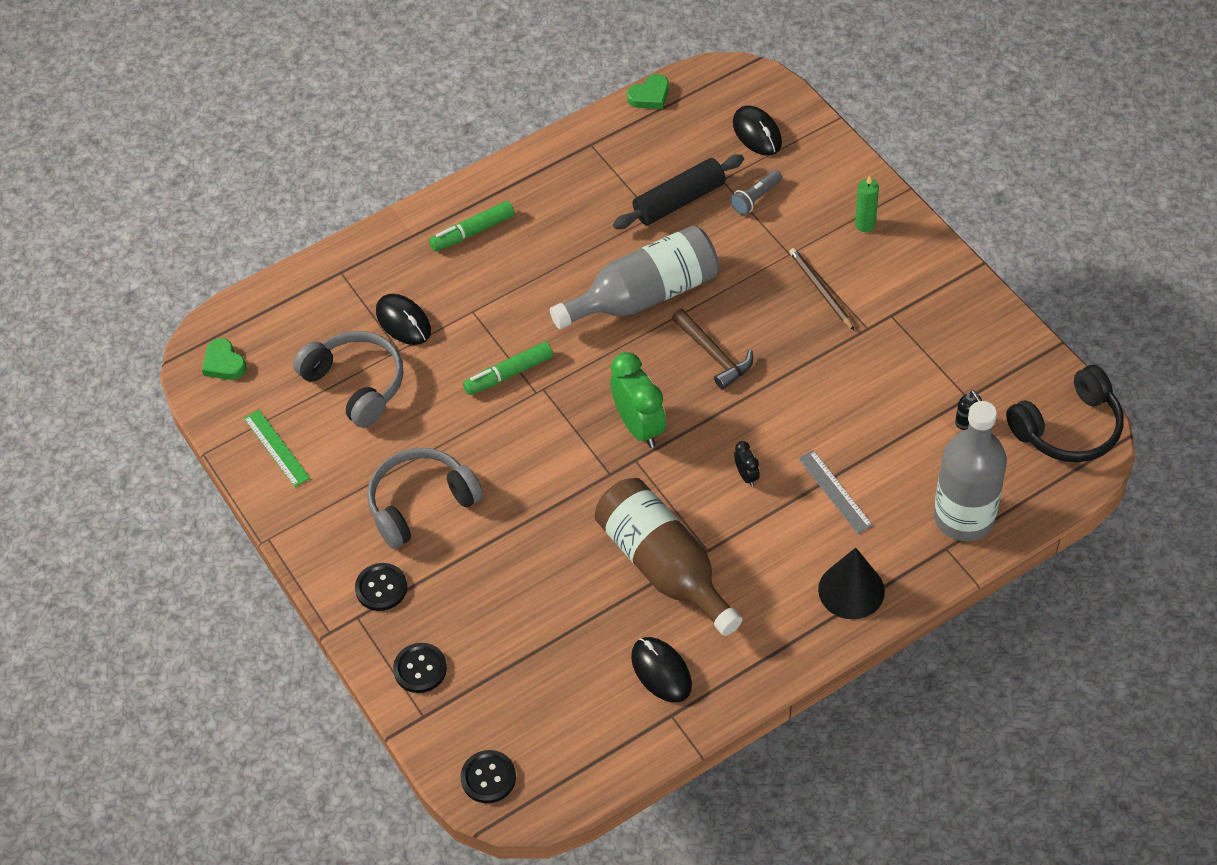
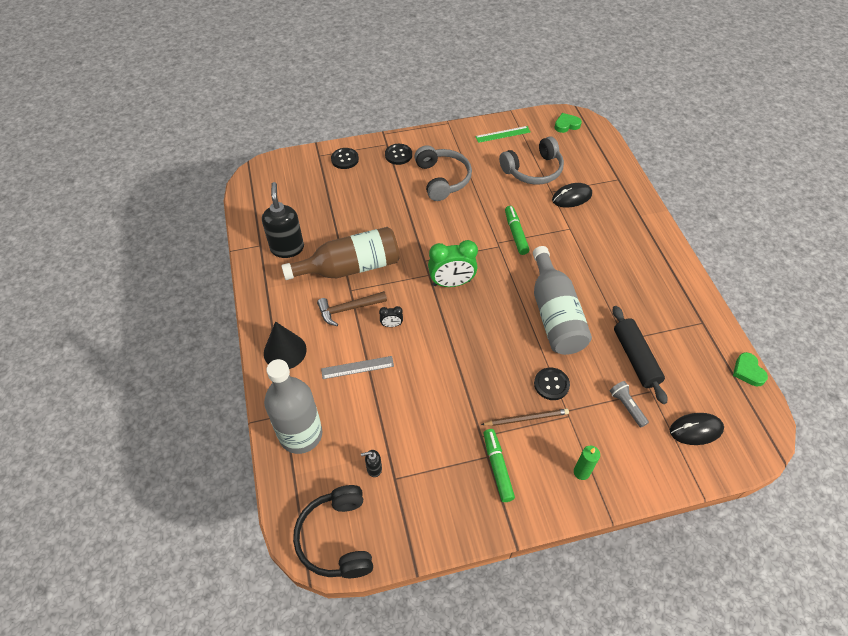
camera: 105 degrees right, 0 degrees up
(473, 232) = (634, 242): green marker -> green marker (497, 467)
(488, 777) = (272, 170): black button -> black button (551, 384)
(661, 671) = (287, 248): black mouse -> black soap dispenser
(713, 354) = (492, 337): brown hammer -> brown hammer (348, 309)

